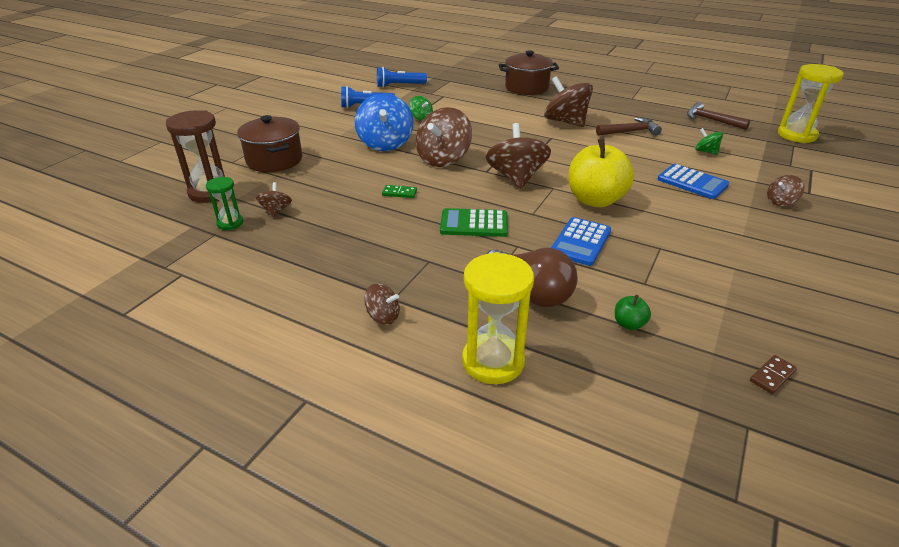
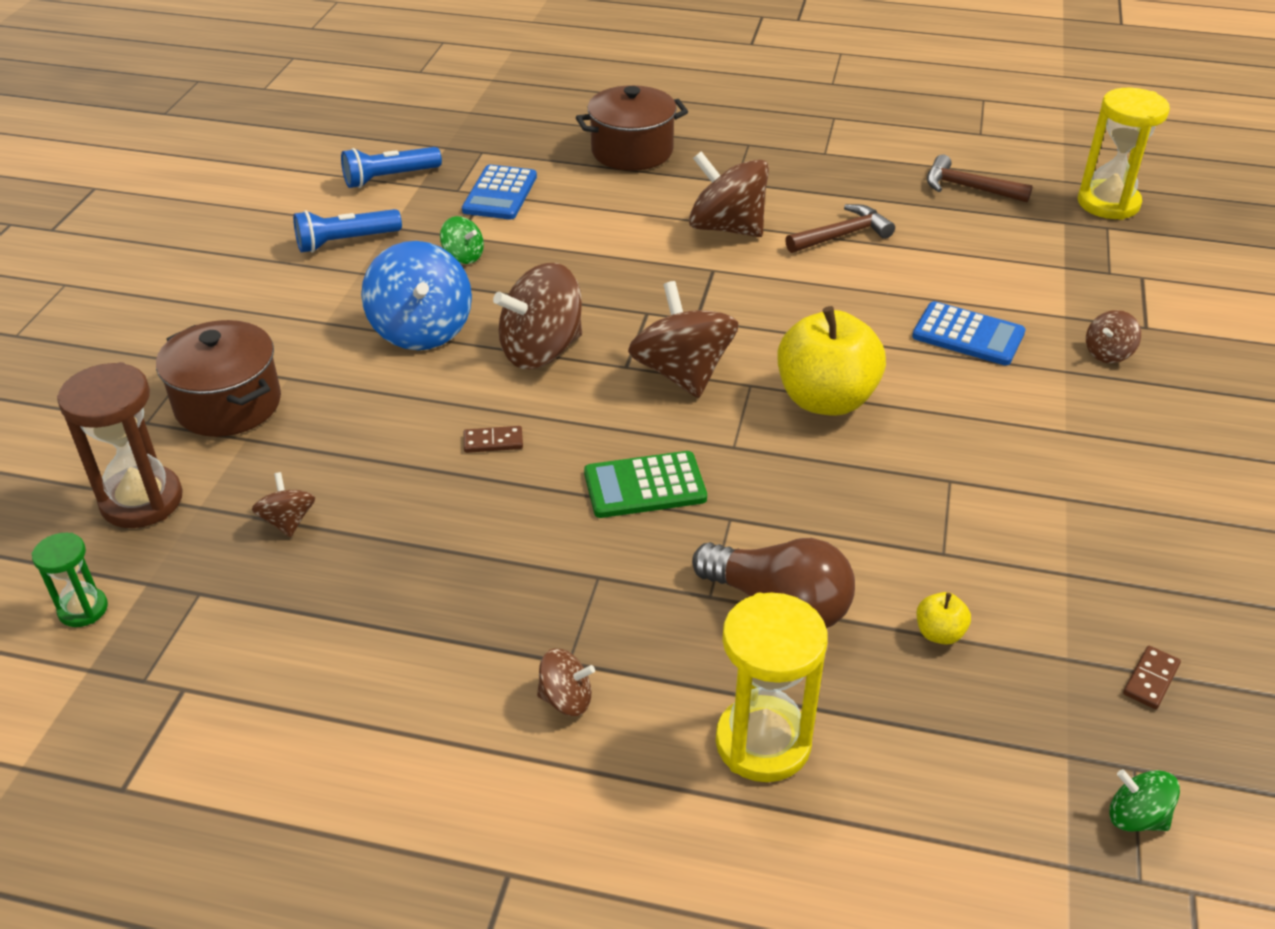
camera: 15 degrees left, 5 degrees up
(230, 223) = (216, 564): green hourglass -> green hourglass (83, 609)
(399, 193) = (493, 442): green domino -> brown domino
(443, 159) = (541, 350): brown spinning top -> brown spinning top turned 45 degrees clockwise
(580, 242) = (826, 491): blue calculator -> blue calculator (500, 194)
(629, 324) = (939, 633): green apple -> yellow apple
(706, 151) = (975, 263): green spinning top -> green spinning top (1136, 817)

